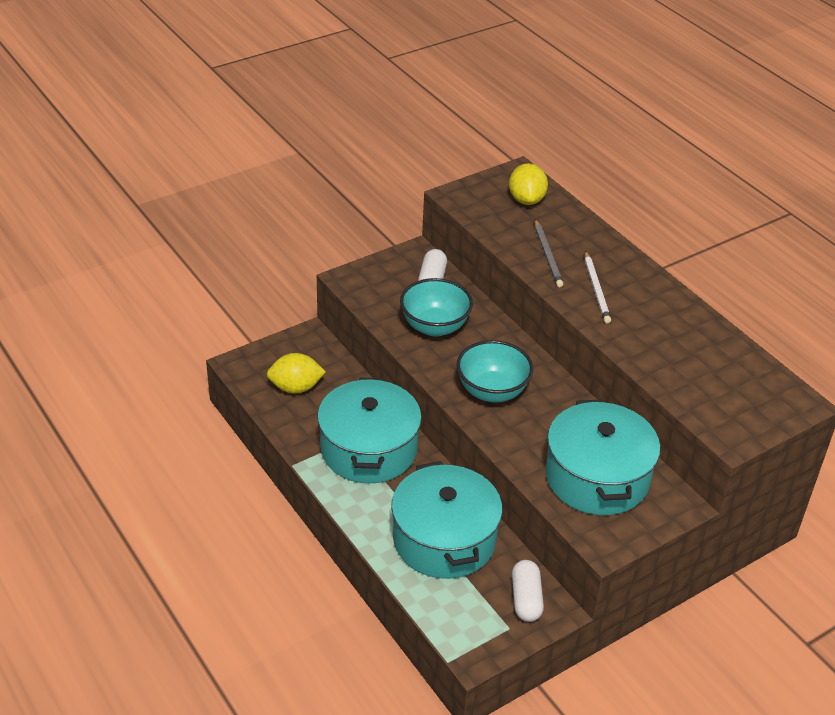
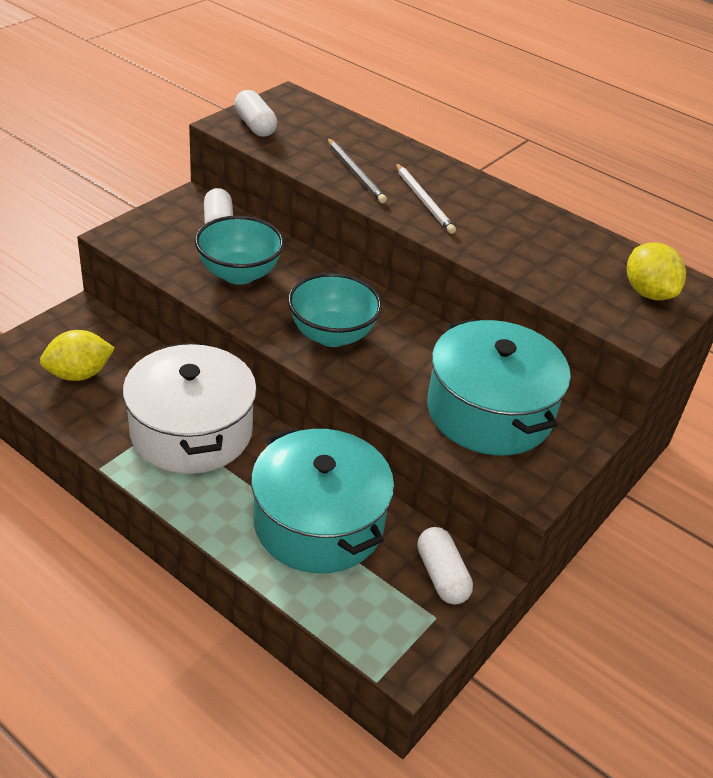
camera: 20 degrees left, 0 degrees up
(369, 449) = (191, 431): turquoise pot -> white pot
(478, 199) = (255, 125): none -> white capsule
(526, 200) = (309, 121): yellow lemon -> yellow lemon (648, 292)

